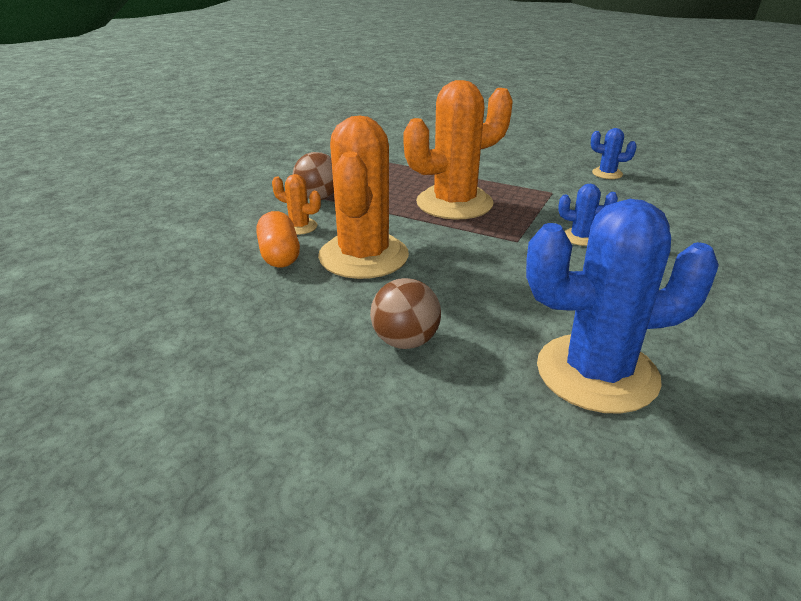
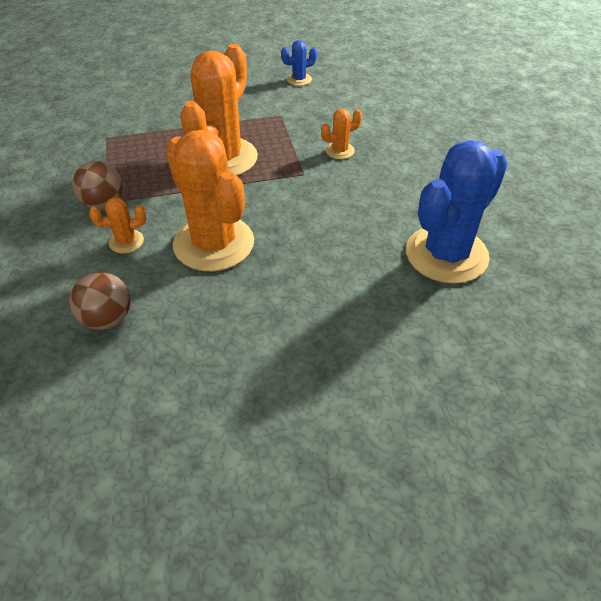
camera: 40 degrees left, 15 degrees up
(279, 255) = (146, 278): orange capsule -> none
(405, 341) = (324, 297): brown ball -> brown ball (107, 319)
(580, 237) = (339, 151): blue cactus -> orange cactus

